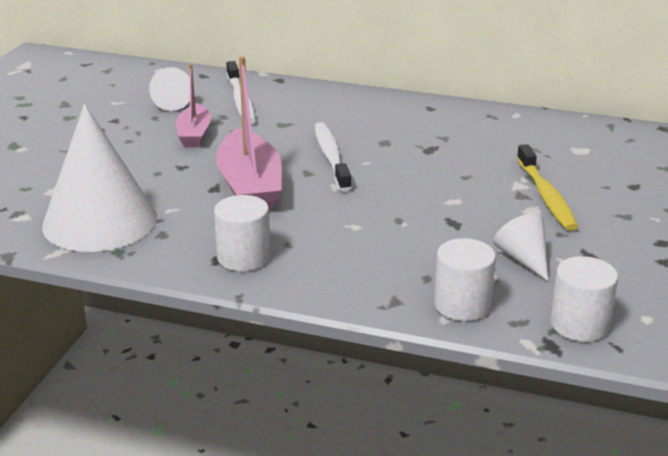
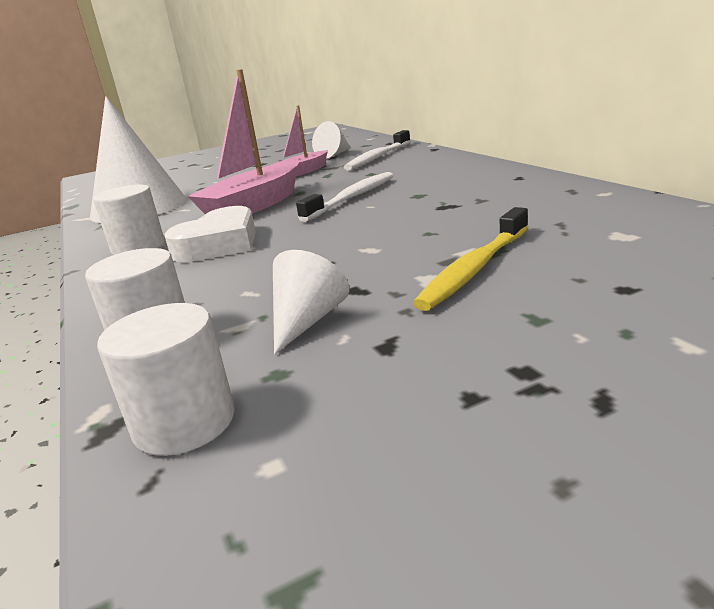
camera: 50 degrees right, 5 degrees down
(321, 232) = (219, 244): none -> white heart

